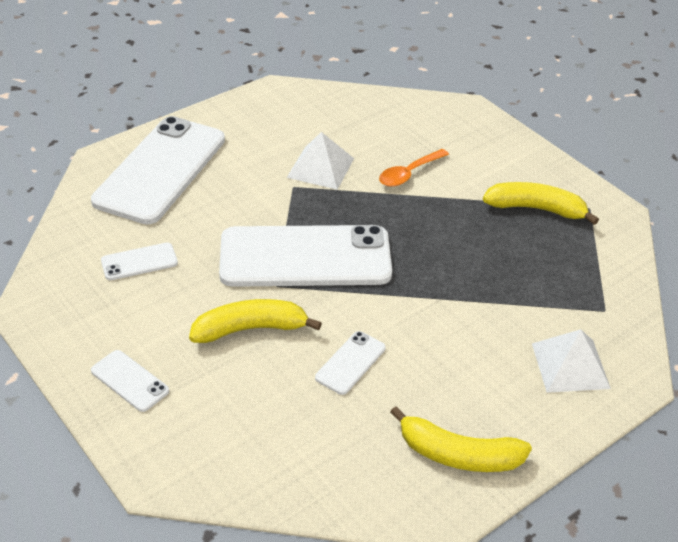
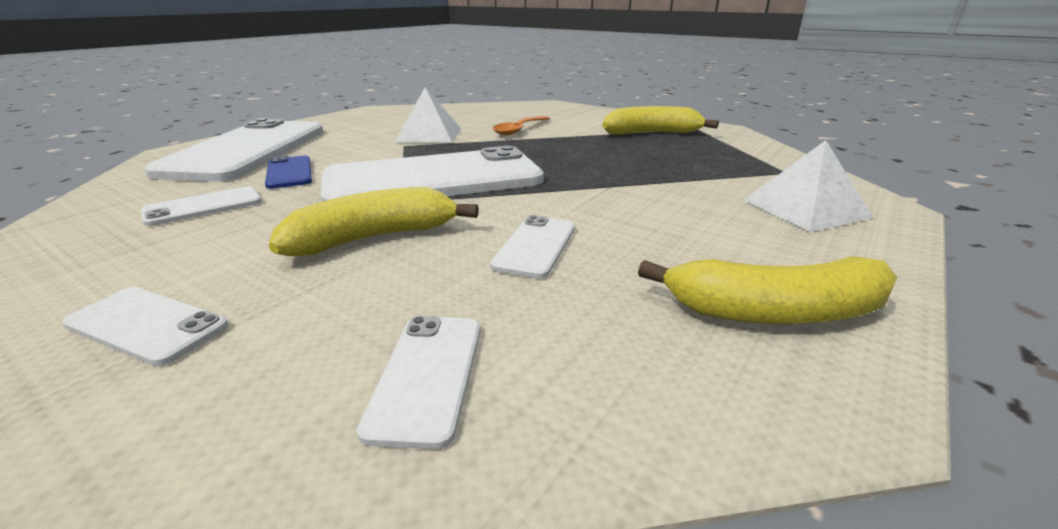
camera: 15 degrees left, 15 degrees down
(196, 220) = (289, 172): none -> blue phone
(261, 449) = (427, 375): none -> white phone

